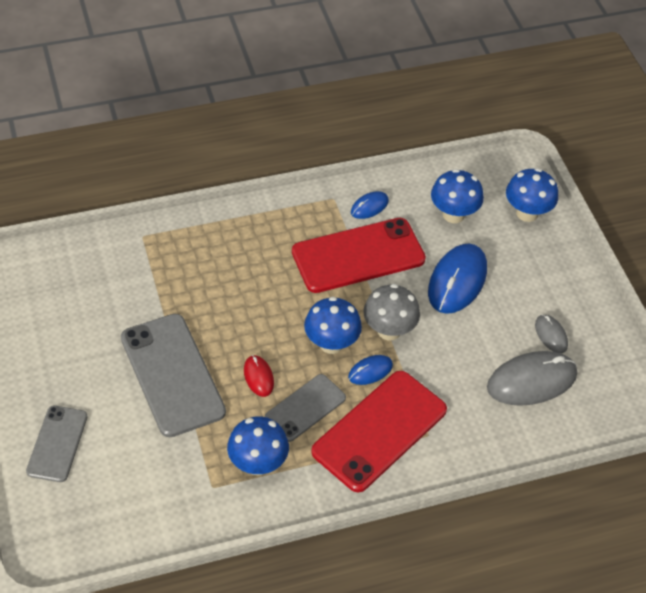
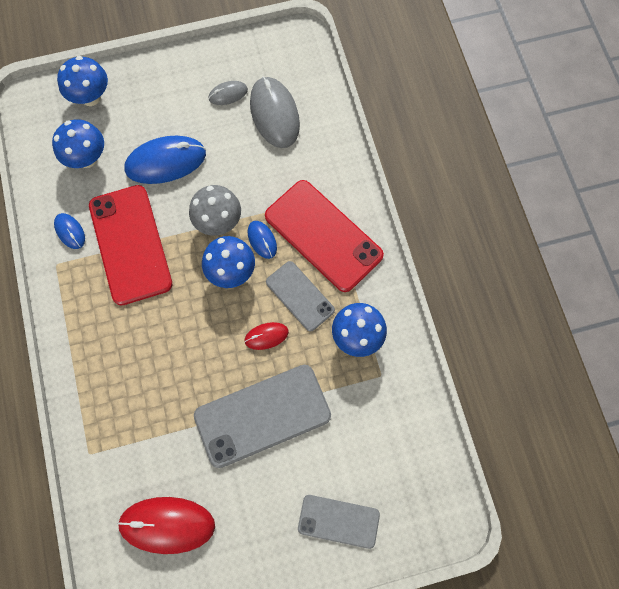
camera: 85 degrees left, 20 degrees up
(70, 299) = (167, 525): none -> red mouse
(457, 281) = (165, 161): blue mouse -> blue mouse turned 45 degrees counterclockwise

